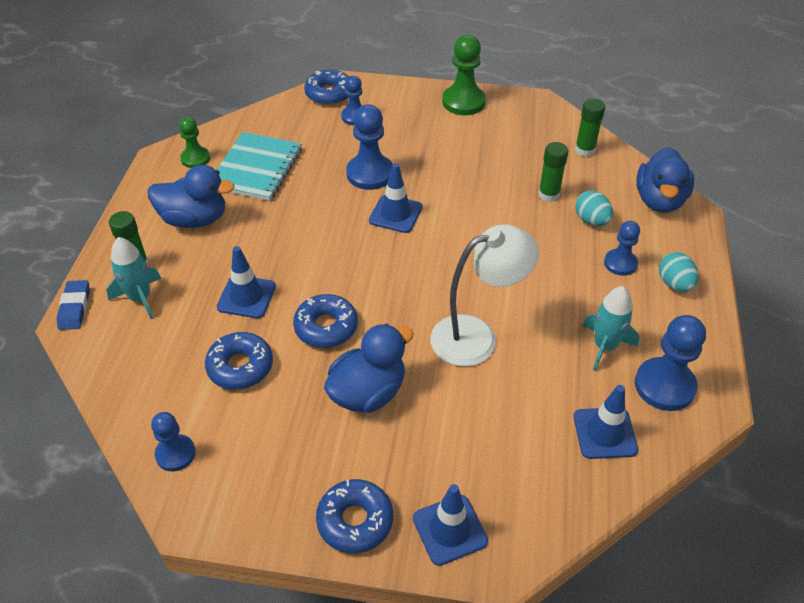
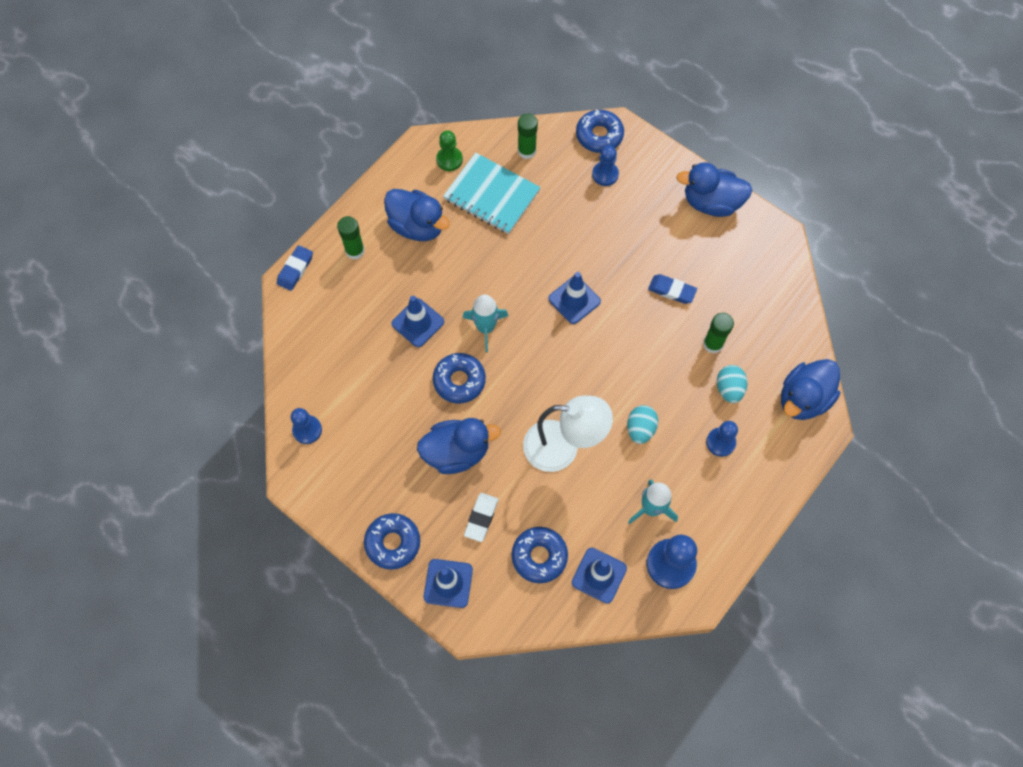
camera: 30 degrees right, 20 degrees up
(140, 298) = (343, 284): turquoise rocket -> turquoise rocket (485, 328)
(240, 366) = (382, 383): blue donut -> blue donut (539, 556)
(256, 168) = (491, 195): turquoise notebook -> turquoise notebook turned 75 degrees clockwise
(370, 174) = (579, 246): blue pawn -> none
(439, 442) = (481, 518): none -> white eraser
(463, 102) = (711, 203): green pawn -> blue duck
(480, 172) = (671, 290): none -> blue eraser
(584, 150) = (780, 312): green glue stick -> green glue stick (527, 151)
(674, 284) = (749, 484): turquoise egg -> turquoise egg (640, 429)

